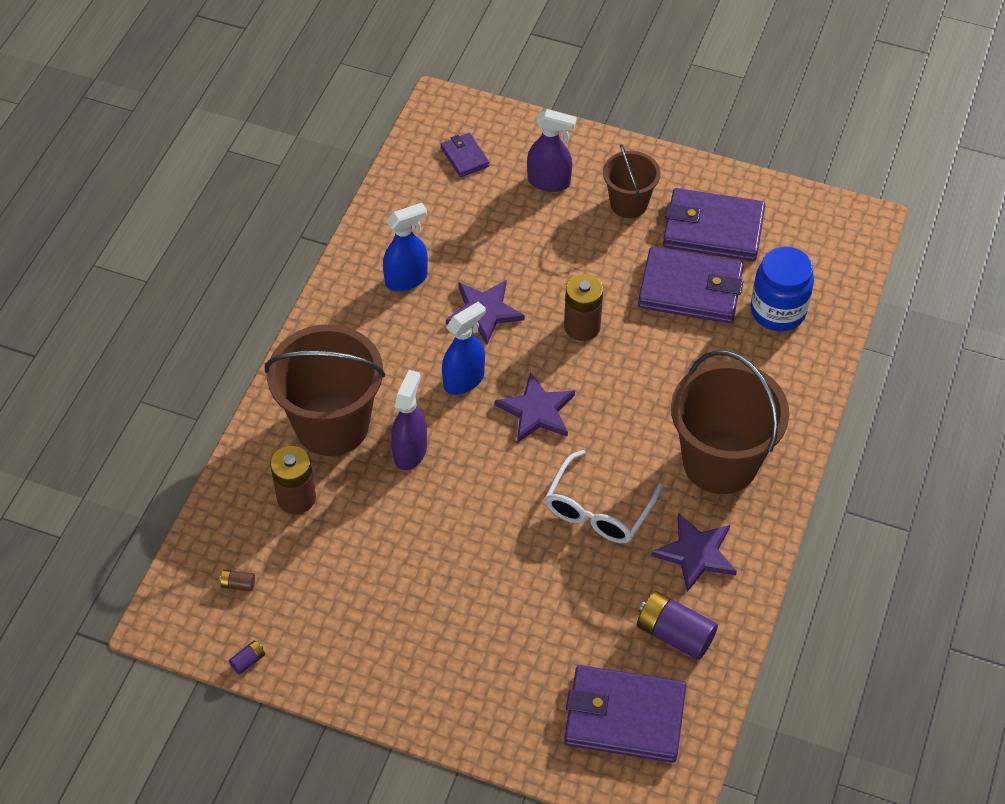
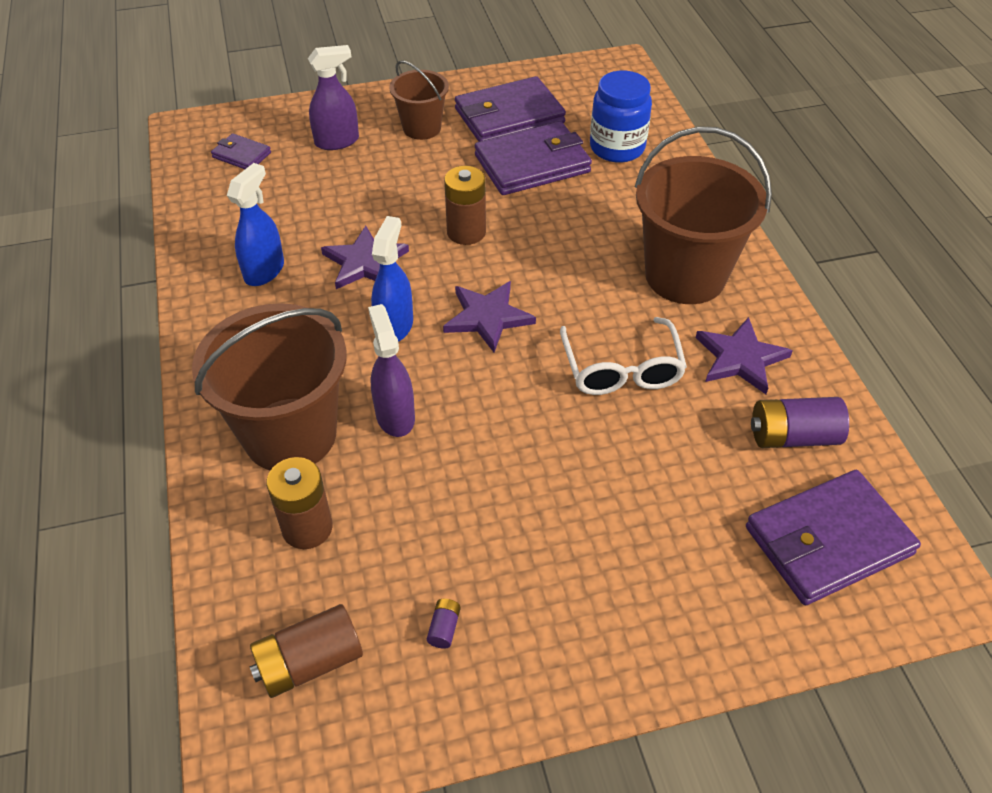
camera: 35 degrees left, 5 degrees down
(238, 584) = (309, 662): brown battery -> brown battery, size x2.21
(248, 661) = (390, 745): purple battery -> purple battery (444, 628)

